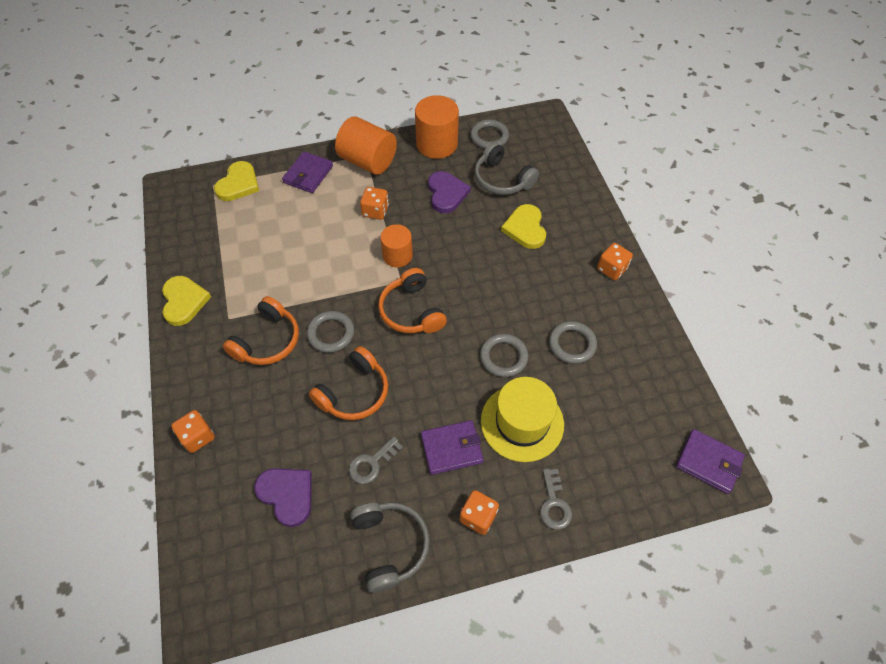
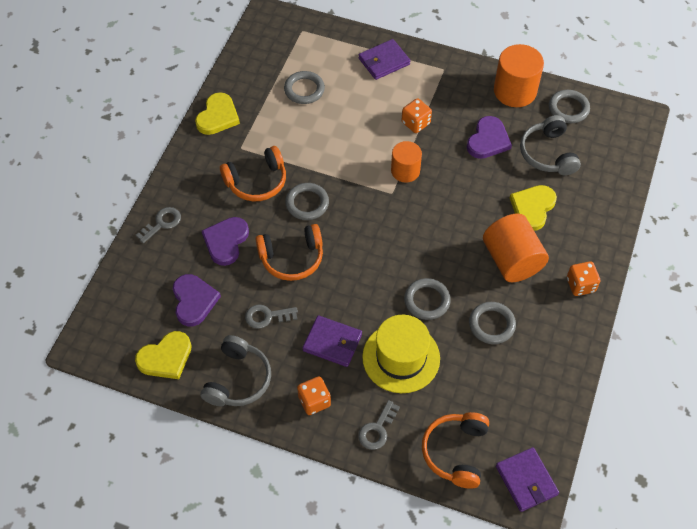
camera: 35 degrees right, 0 degrees up
(198, 437) = (162, 223): orange dice -> grey key
(238, 184) = (322, 40): yellow heart -> yellow heart (166, 357)
(253, 234) = (304, 90): none -> grey ring
(278, 415) = (226, 241): none -> purple heart
(368, 161) = (442, 76): orange cylinder -> orange cylinder (512, 260)
(411, 311) = (382, 222): orange headphones -> orange headphones (455, 452)

